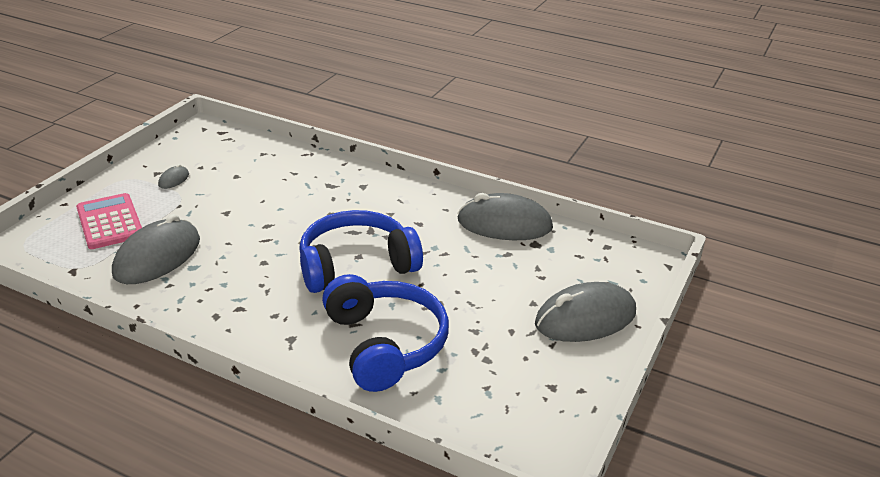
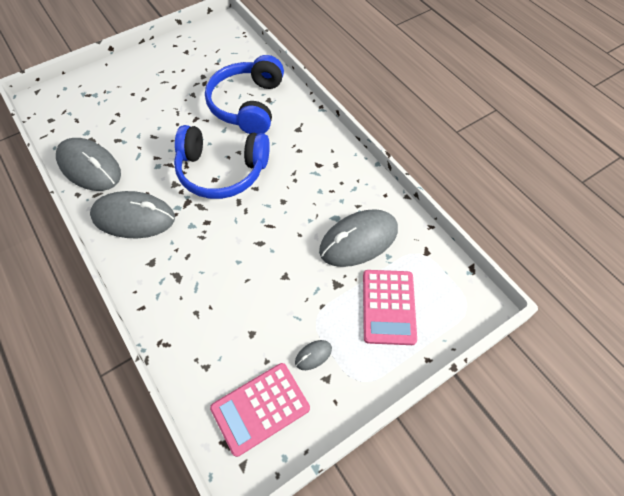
camera: 150 degrees left, 25 degrees up
(205, 149) = (260, 408): none -> pink calculator
(585, 318) = (127, 78): grey mouse -> grey mouse (134, 217)

